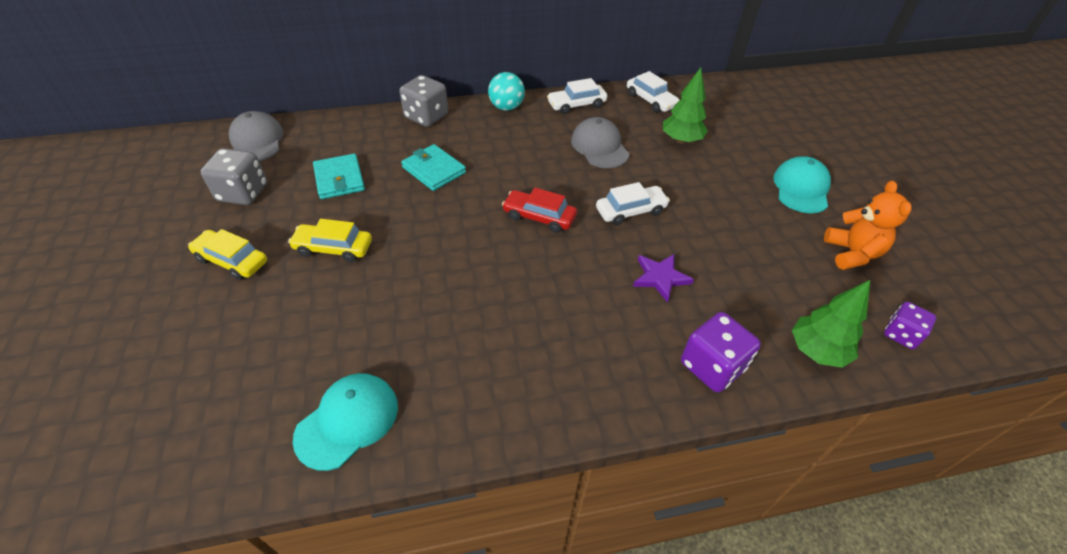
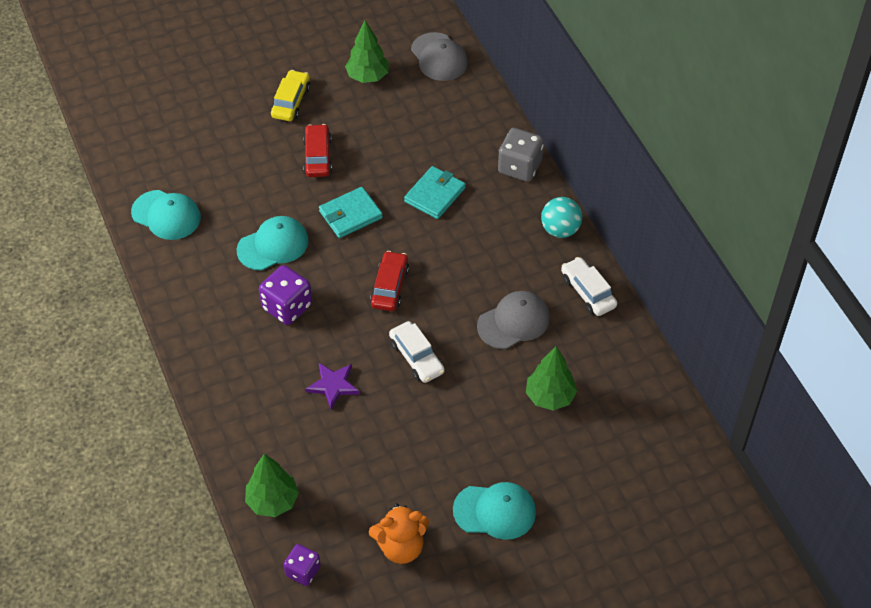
camera: 80 degrees right, 5 degrees up
(243, 193) = (368, 76): grey dice -> green tree
(257, 141) = (439, 57): grey cap -> grey cap turned 90 degrees clockwise
(333, 248) = (317, 156): yellow car -> red car
(339, 179) = (402, 132): turquoise wallet -> turquoise wallet (350, 215)
(449, 305) = (273, 245): none -> turquoise cap
(651, 100) = (623, 363): white car -> none
(712, 366) = (245, 424): purple dice -> purple dice (287, 307)

